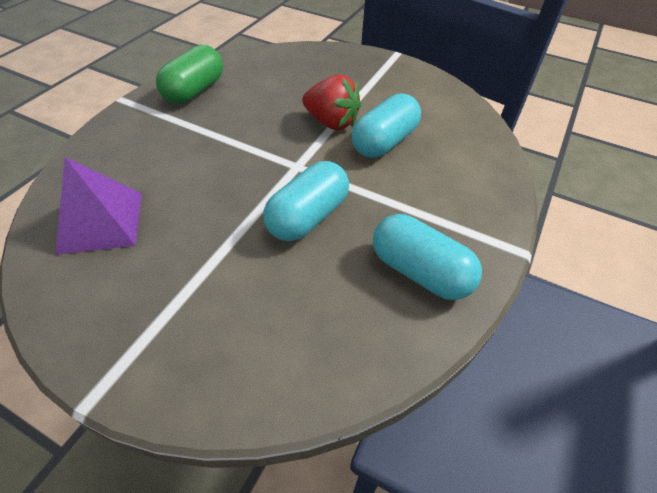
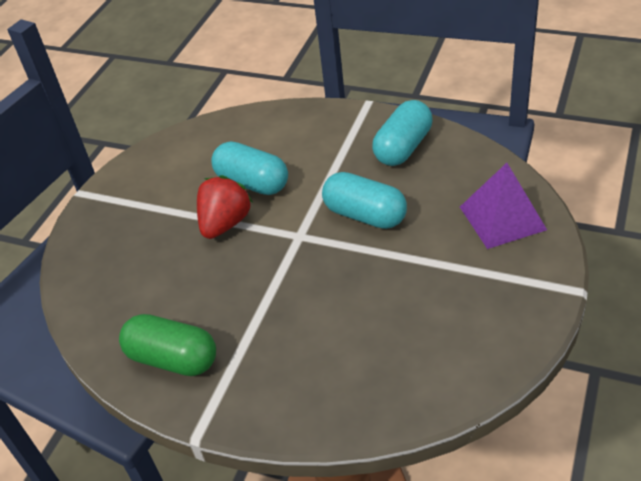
camera: 90 degrees left, 5 degrees down
(101, 222) = (413, 356): purple pyramid -> purple pyramid (502, 218)

